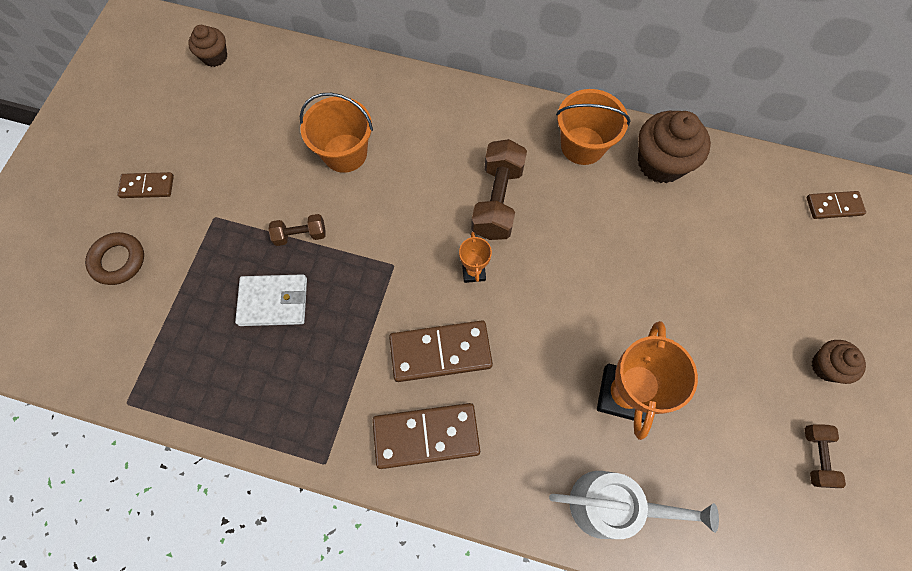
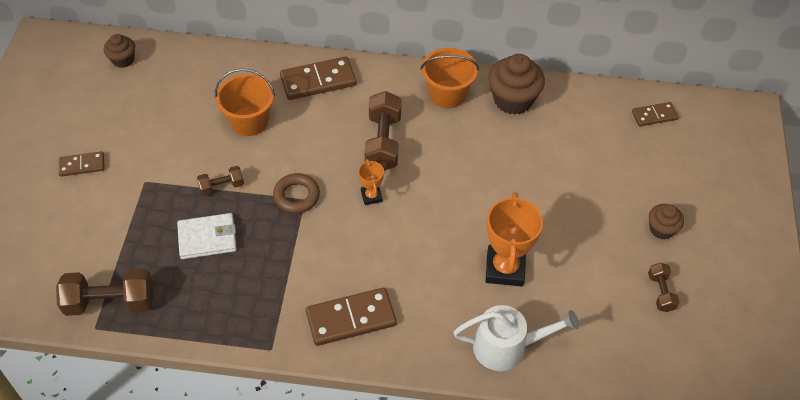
camera: 10 degrees left, 15 degrees down
(118, 260) = (67, 224): brown ring -> brown ring (296, 196)
(149, 371) = (110, 302): none -> brown dumbbell
(440, 352) = (353, 257): brown domino -> brown domino (318, 81)

